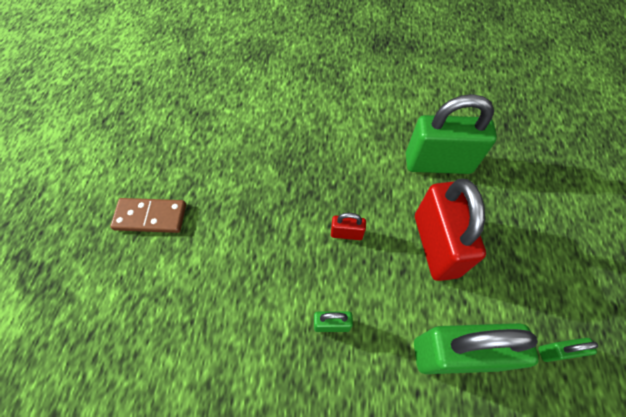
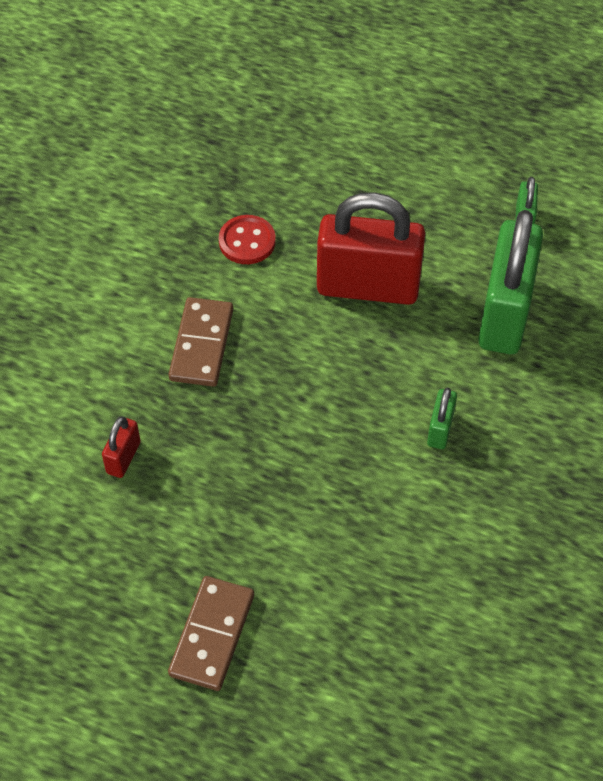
camera: 75 degrees left, 5 degrees down
(346, 233) = (321, 381): red padlock -> red padlock (123, 457)
(350, 159) = (201, 344): none -> brown domino
(438, 163) = (247, 241): green padlock -> red button

